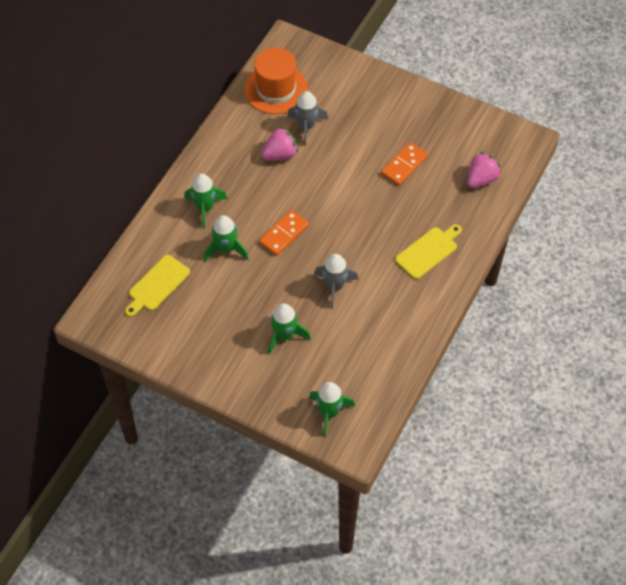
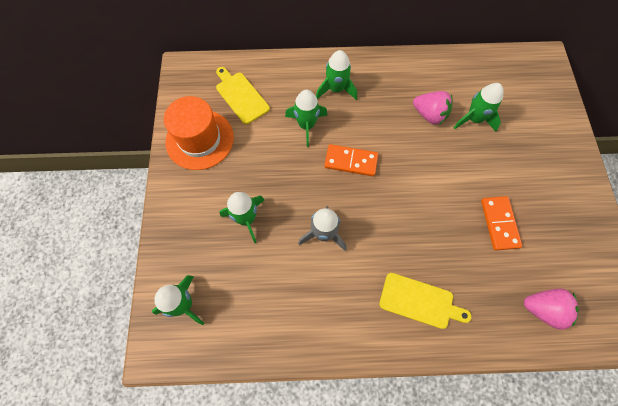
camera: 60 degrees right, 10 degrees up
(157, 285) = (241, 96): yellow cutting board -> yellow cutting board turned 45 degrees clockwise
(276, 89) = (491, 76): orange hat -> orange hat (200, 139)
(306, 126) = (474, 119): grey rocket -> green rocket
(404, 165) = (499, 223): orange domino -> orange domino turned 75 degrees clockwise

